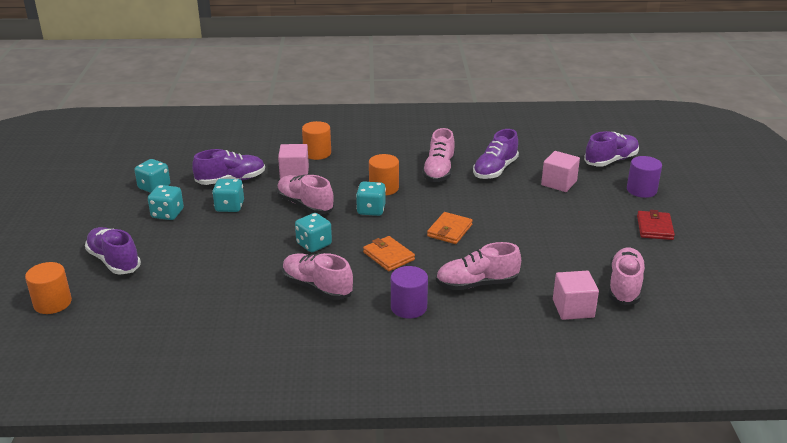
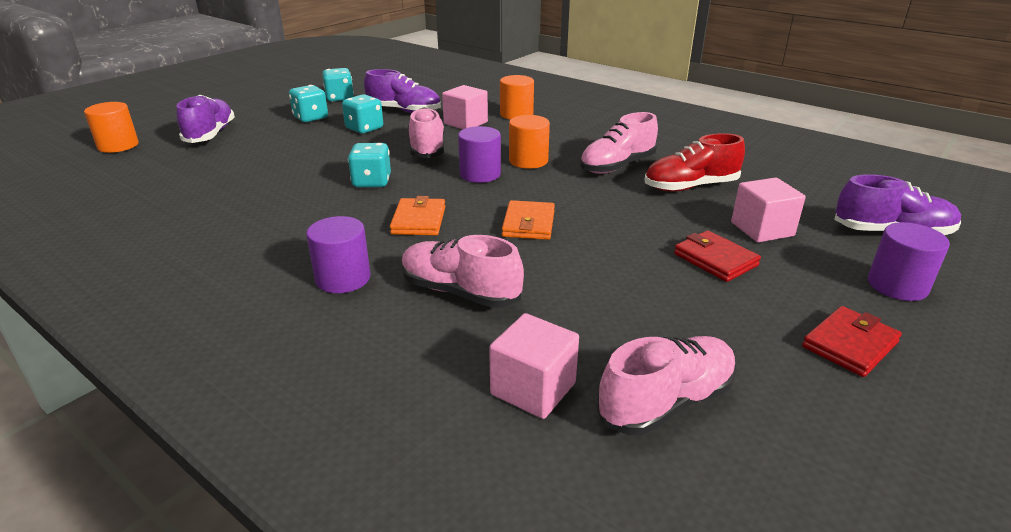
camera: 40 degrees right, 0 degrees up
(317, 287) = (302, 218): pink shoe -> none
(371, 210) = (480, 174): turquoise dice -> purple cylinder
(449, 230) = (528, 224): orange wallet -> orange wallet turned 60 degrees counterclockwise
(495, 170) = (690, 187): purple shoe -> red shoe
(560, 210) = (715, 260): none -> red wallet

